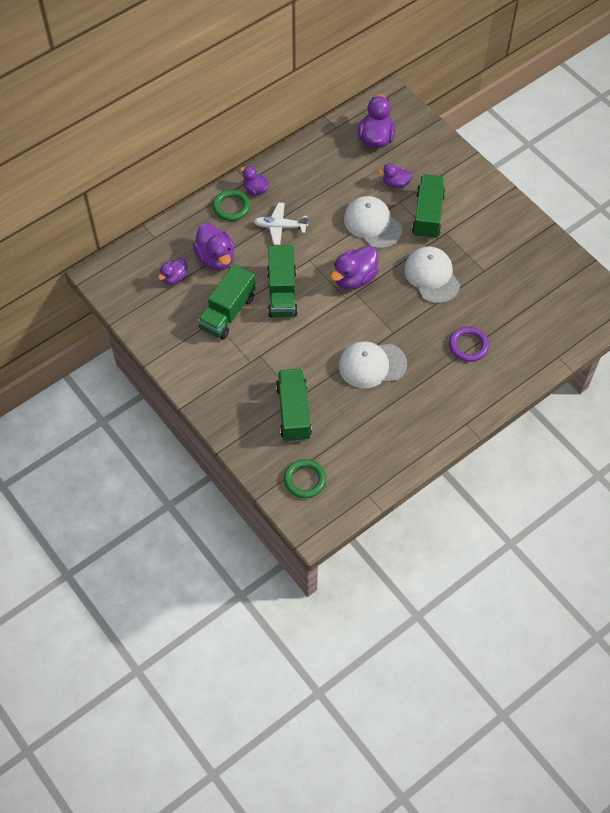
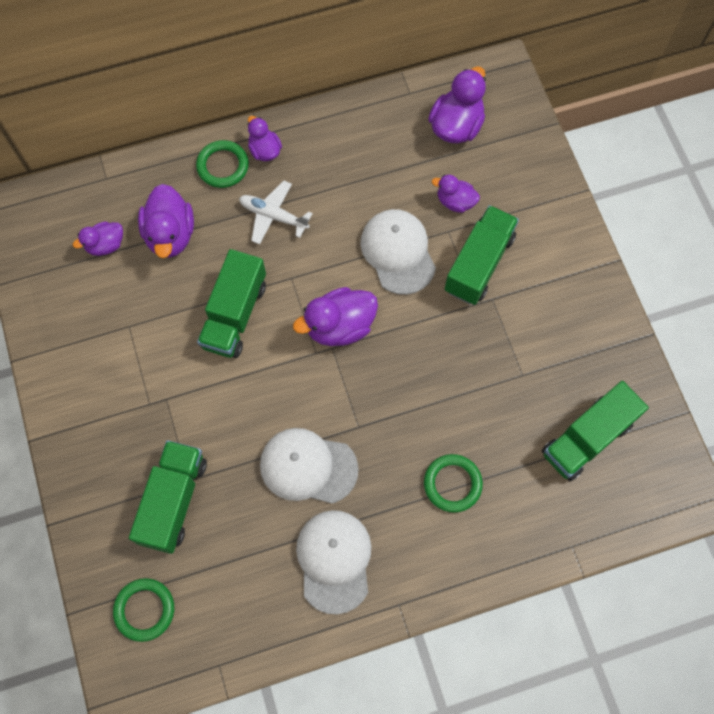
camera: 20 degrees right, 10 degrees up
(228, 312) = (151, 320): green truck -> green truck (587, 438)
(431, 276) = (446, 359): white cap -> white cap (334, 560)
(468, 345) = (452, 484): purple ring -> green ring

